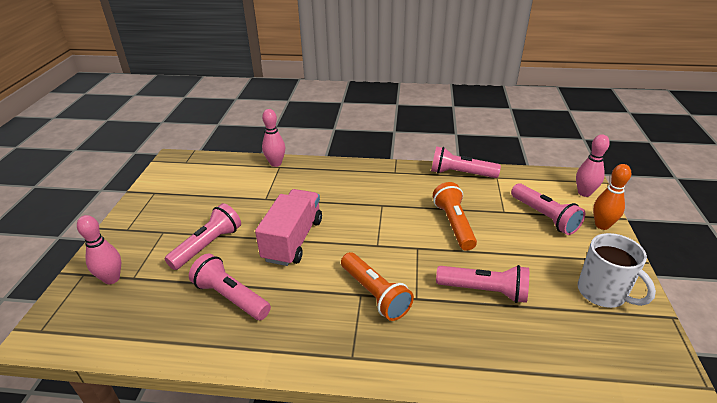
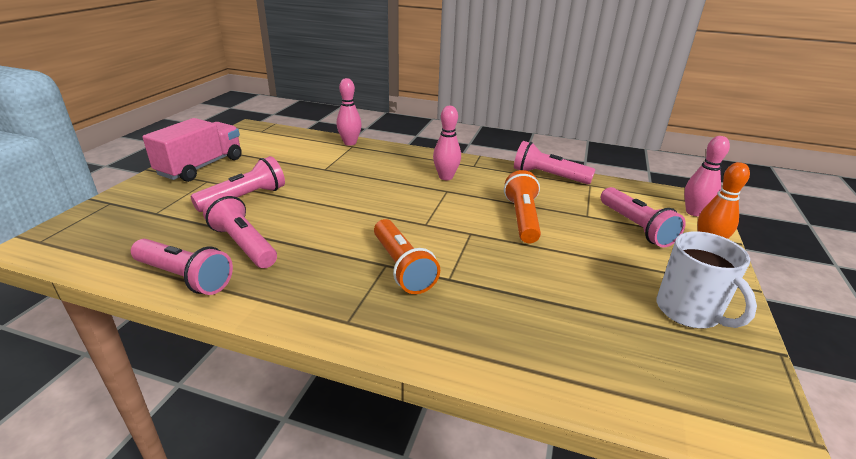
camera: 10 degrees right, 5 degrees down
(112, 279) = (134, 210): pink bowling pin -> pink bowling pin (446, 177)
(293, 240) = (335, 206): pink truck -> pink truck (201, 167)
(484, 291) = (534, 285): pink flashlight -> pink flashlight (185, 277)

